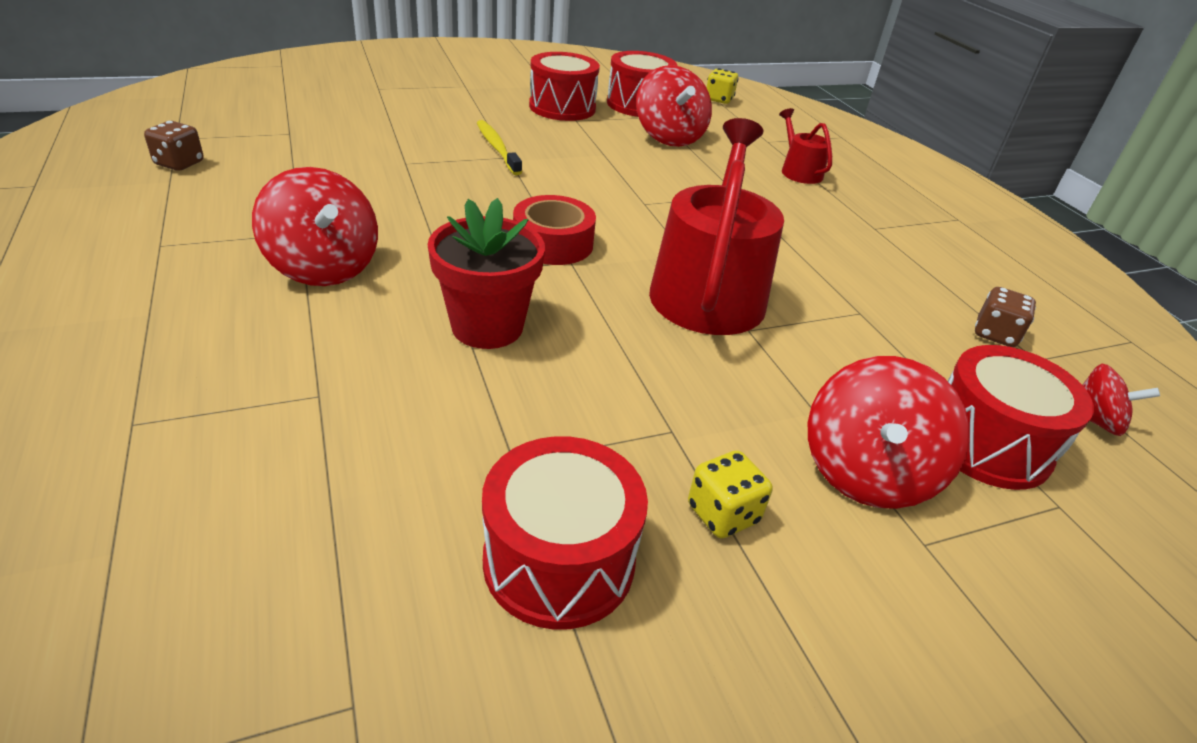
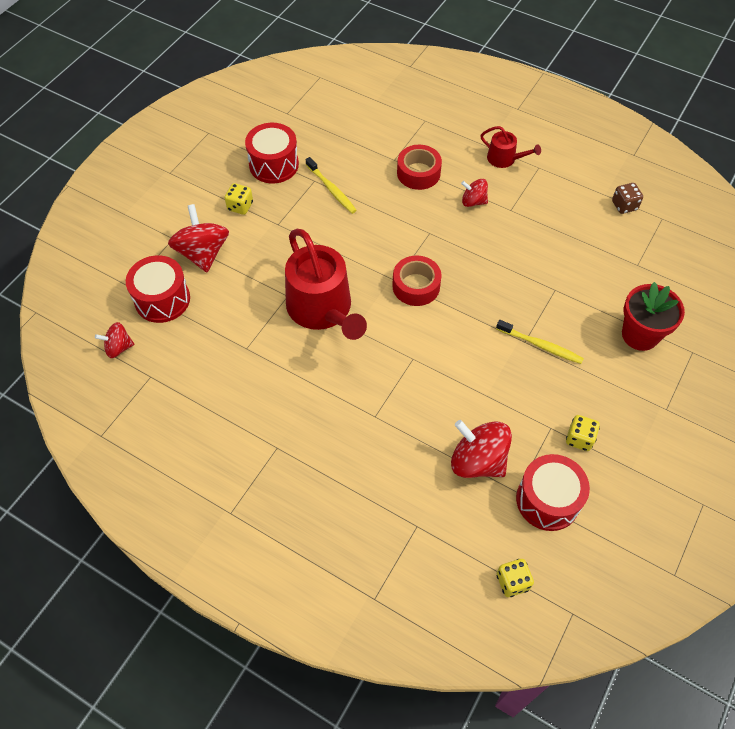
camera: 145 degrees right, 20 degrees up
(322, 348) = (418, 173): none -> red tape
(324, 267) = (473, 201): red spinning top -> red spinning top, size x0.56
(487, 327) = (382, 220): red flower pot -> red flower pot (640, 335)
(503, 422) = (331, 189): none -> yellow toothbrush
(562, 107) = (579, 438): red drum -> yellow dice
(799, 171) = (364, 489): red watering can -> red watering can (504, 159)
(995, 334) = (175, 382): brown dice -> none

